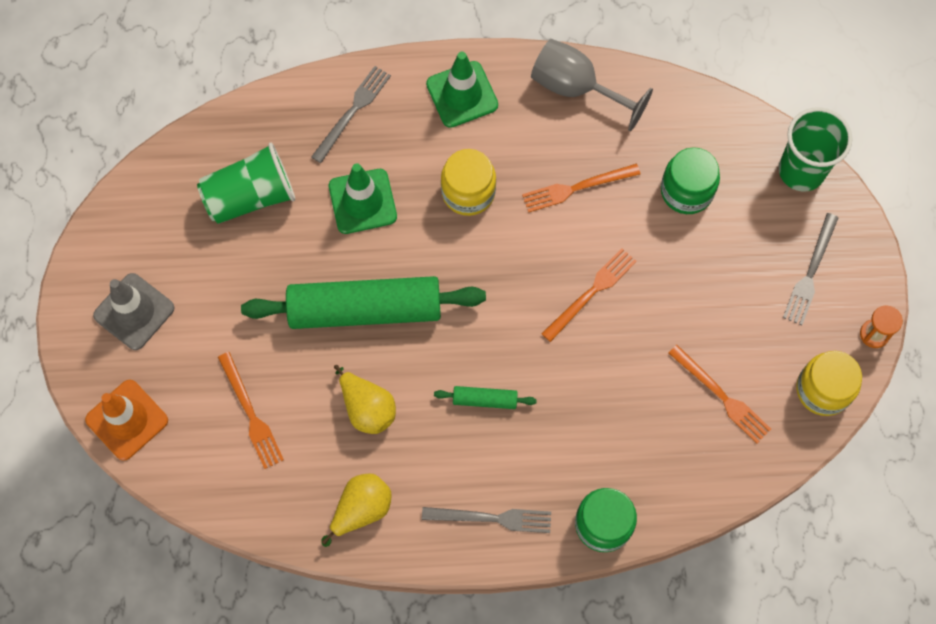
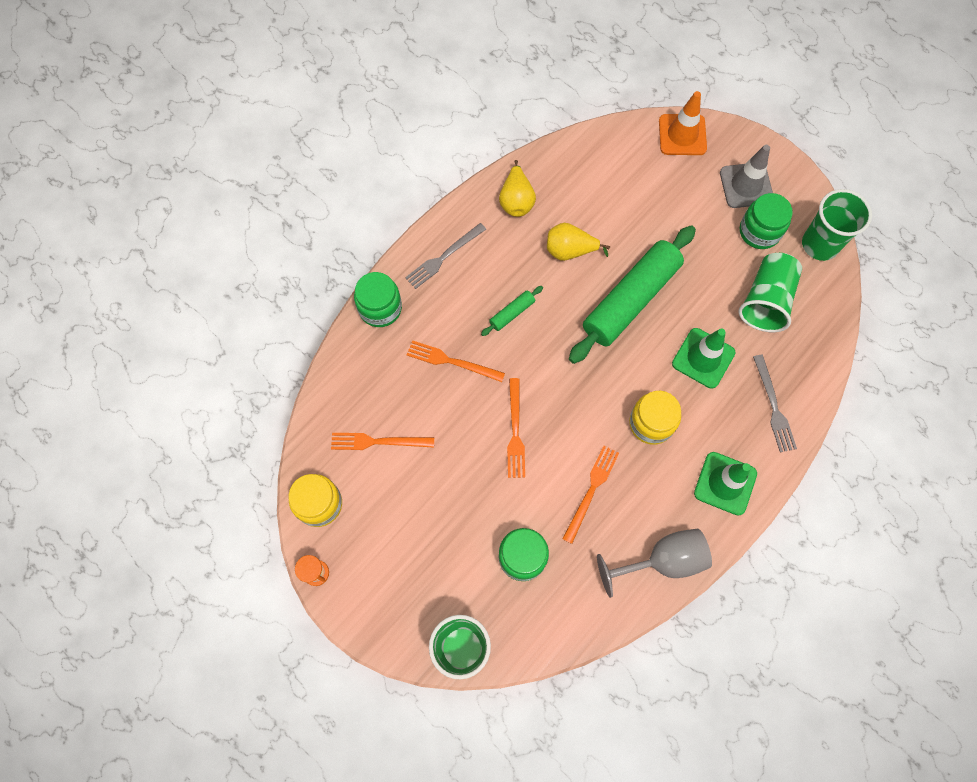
camera: 135 degrees right, 0 degrees up
(142, 197) = (819, 244): none -> green cup
(178, 259) = (759, 231): none -> green jar
(251, 414) = (625, 193): orange fork -> orange fork (452, 361)
(810, 272) = (392, 577): grey fork -> none

